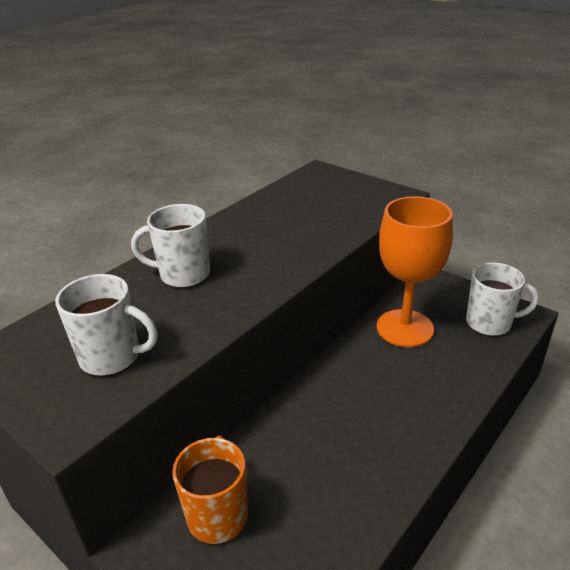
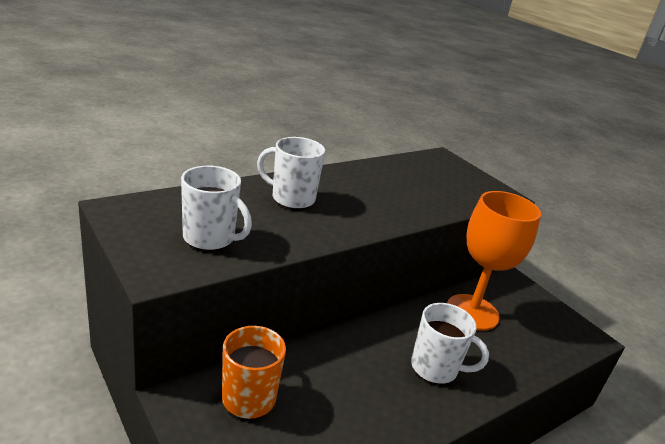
camera: 10 degrees right, 5 degrees down
(490, 323) = (554, 334): white mug -> white mug (435, 368)

